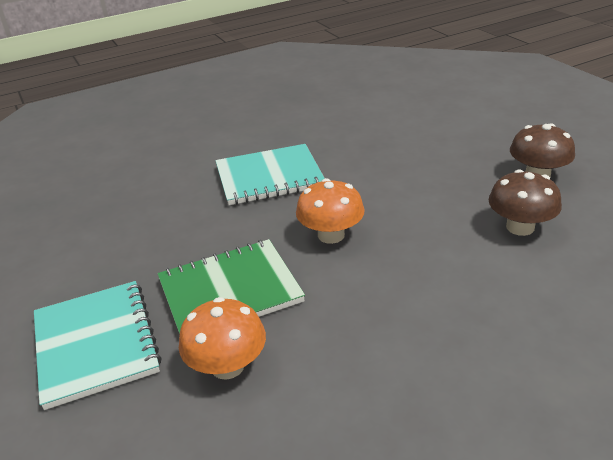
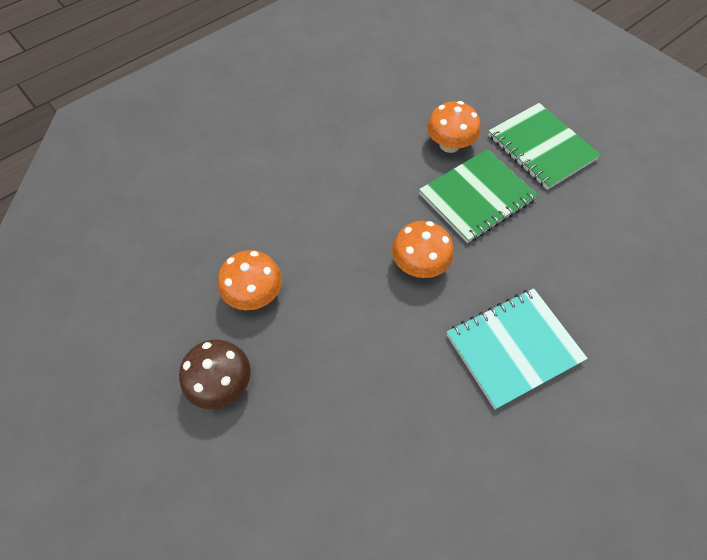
camera: 165 degrees right, 25 degrees up
(95, 344) = (541, 147): turquoise notebook -> green notebook
(520, 227) = (254, 294): brown mushroom -> orange mushroom

